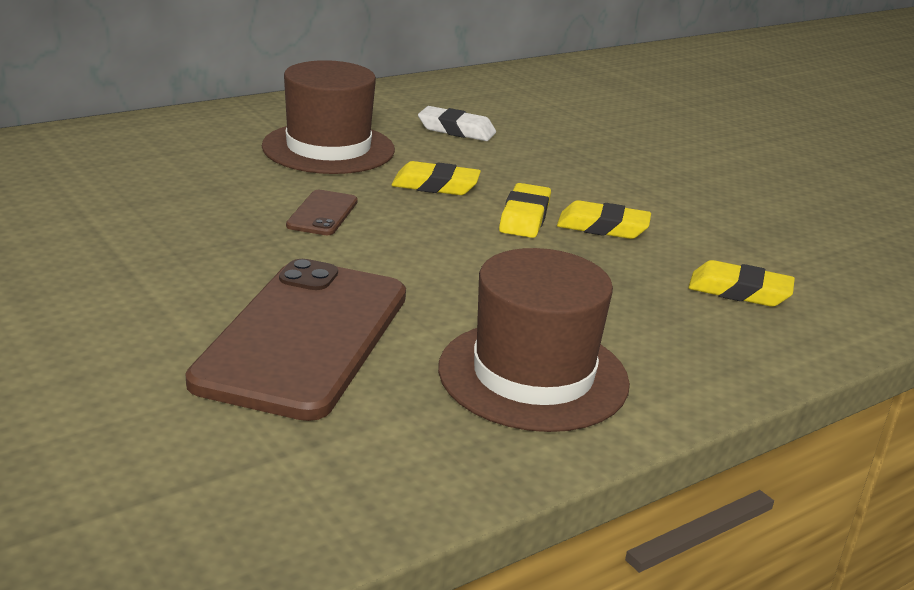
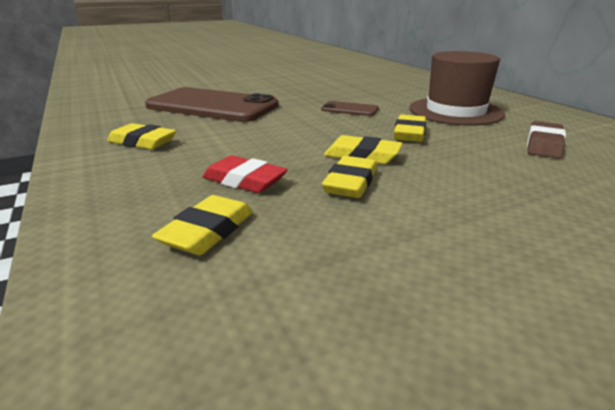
camera: 100 degrees right, 0 degrees up
(456, 130) = (544, 145): white eraser -> brown eraser
(533, 375) = (142, 142): brown hat -> yellow eraser
(627, 282) = (244, 181): none -> red eraser

